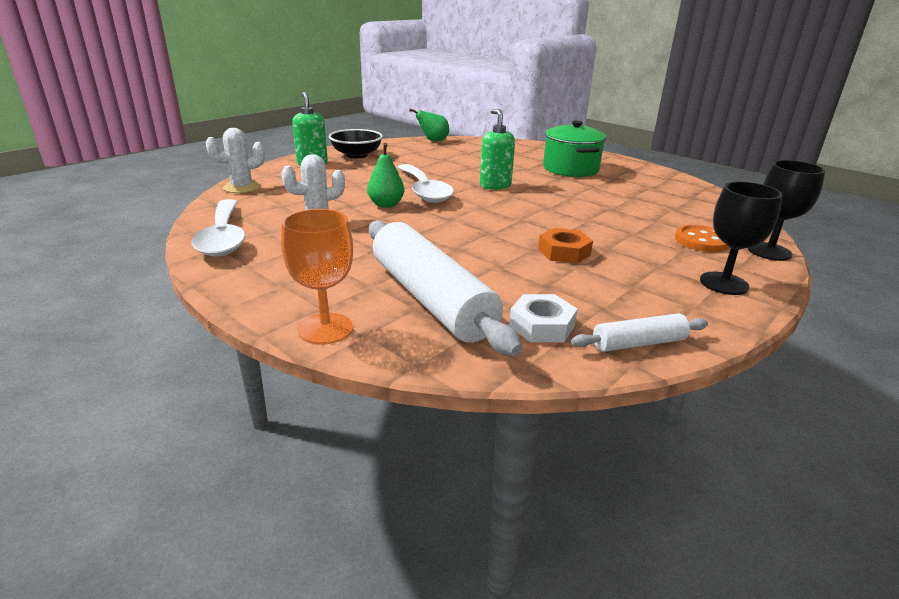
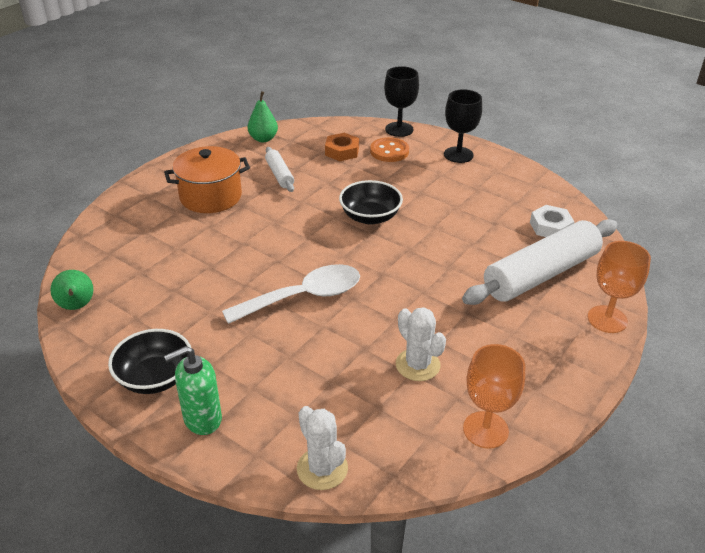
camera: 95 degrees left, 10 degrees up
(223, 237) = (485, 430): white spoon -> orange goblet
(386, 205) = (355, 321): green pear -> green pear (263, 139)
(495, 185) = (276, 247): green soap dispenser -> none
(549, 221) = (370, 217): none -> black bowl
(564, 252) = (434, 213): orange nut -> orange nut (342, 151)
(570, 169) = (210, 196): green pot -> orange pot
(638, 343) = (550, 194): white rolling pin -> white rolling pin (279, 175)

